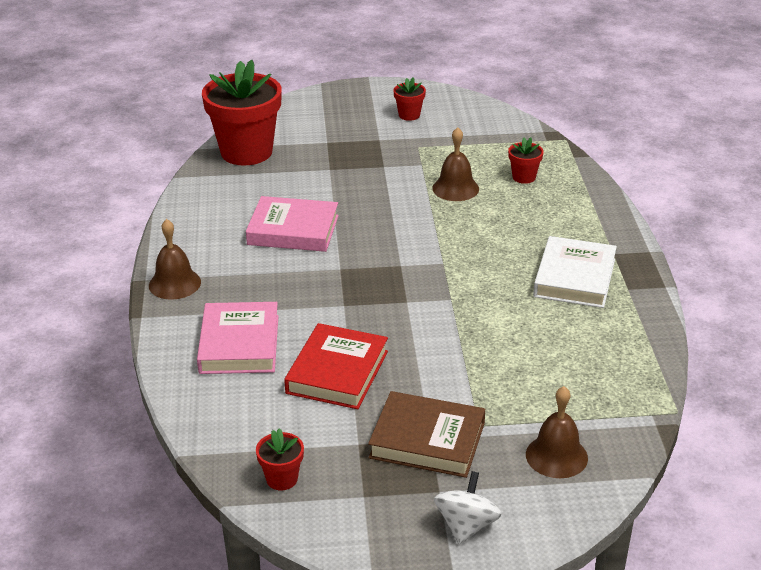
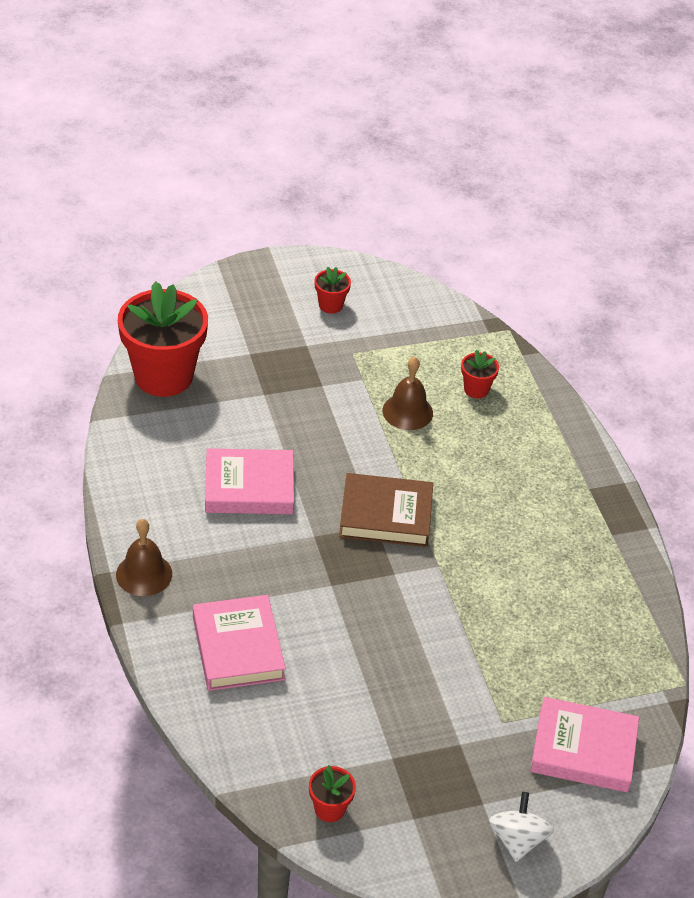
camera: 15 degrees left, 10 degrees up
(337, 372) = (348, 673): red book -> none
(427, 440) = (457, 746): brown book -> brown book (385, 515)
(556, 456) = (583, 750): brown bell -> pink book
(574, 278) = (556, 525): white book -> none

